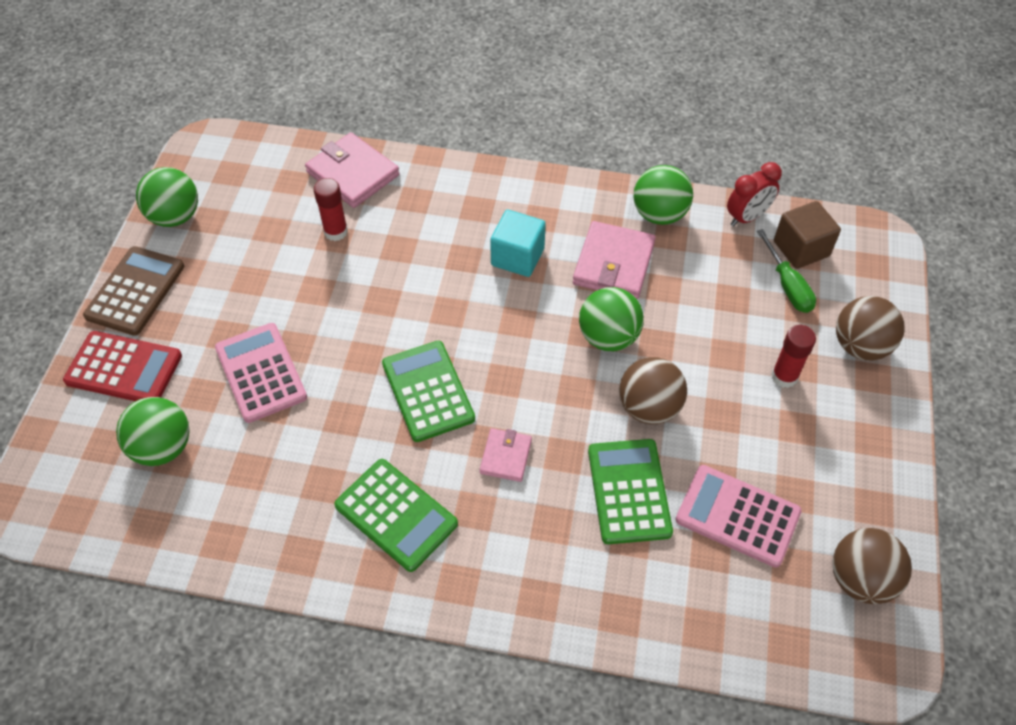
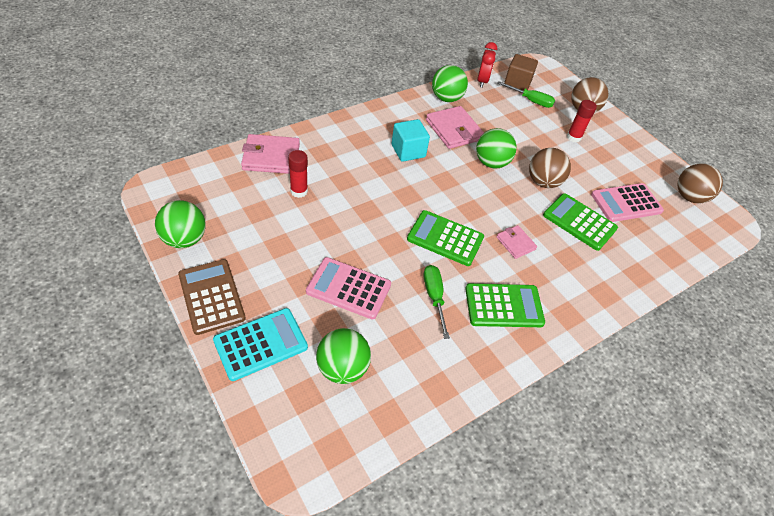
camera: 50 degrees left, 5 degrees down
(124, 368) = (261, 344): red calculator -> turquoise calculator
(333, 446) = (434, 297): none -> green screwdriver

